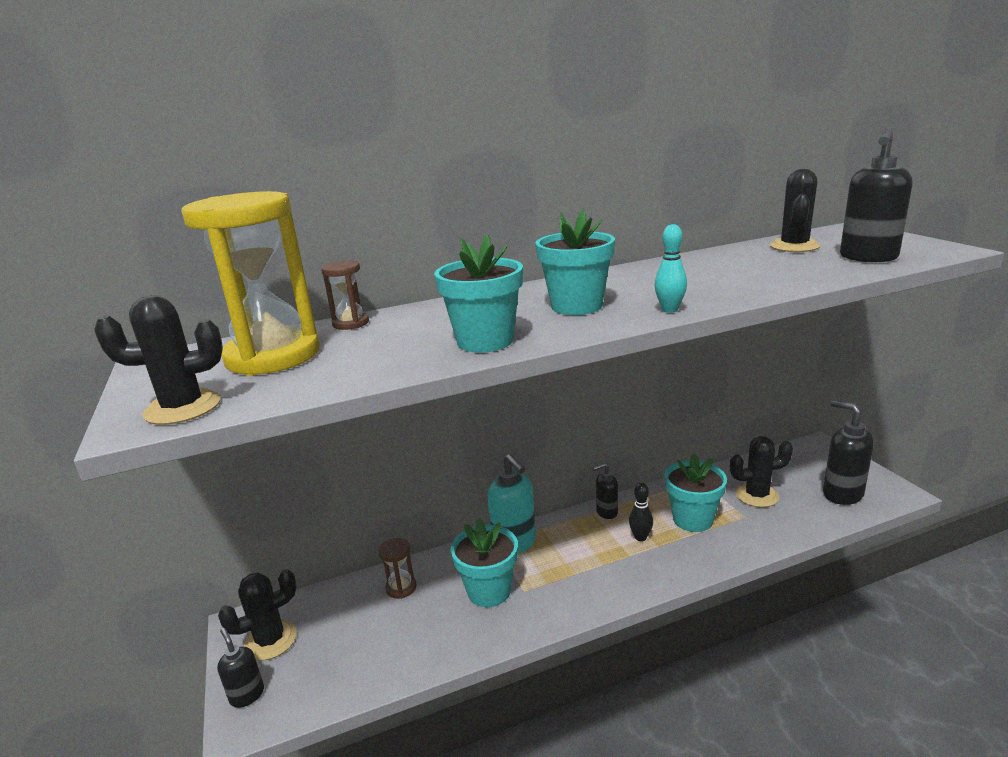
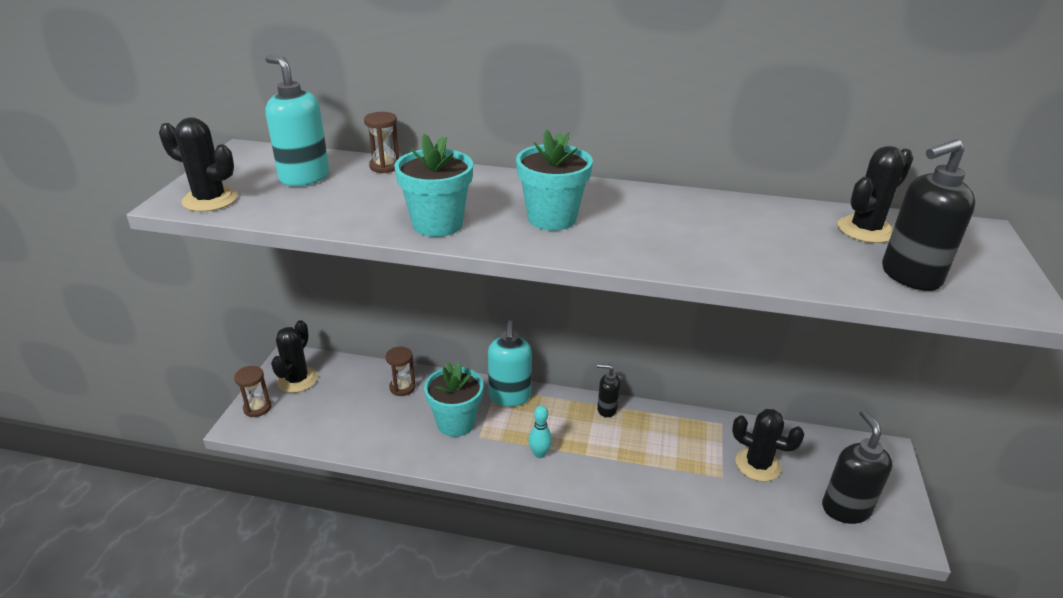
camera: 30 degrees right, 10 degrees up
(247, 695) = (257, 408): black soap dispenser -> brown hourglass
(270, 640) = (297, 380): black cactus -> black cactus turned 75 degrees counterclockwise
(273, 356) = (304, 177): yellow hourglass -> turquoise soap dispenser
(640, 537) = (610, 445): black bowling pin -> none
(669, 310) = (612, 255): turquoise bowling pin -> turquoise bowling pin (539, 454)
(692, 519) = (672, 454): turquoise flower pot -> none

